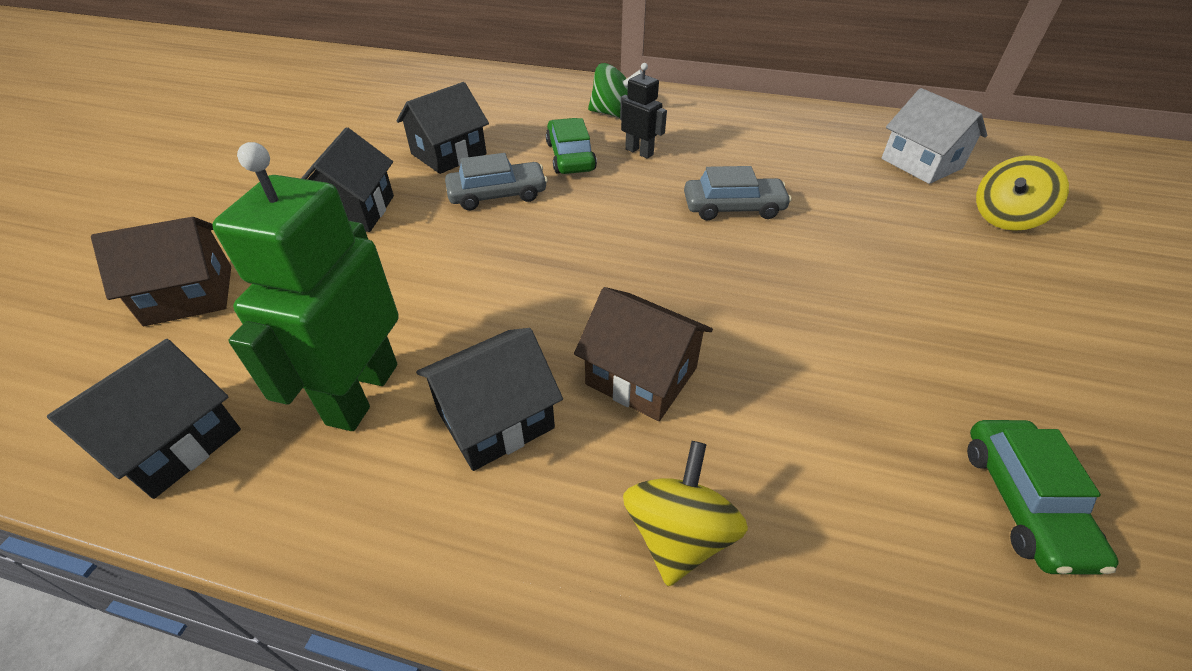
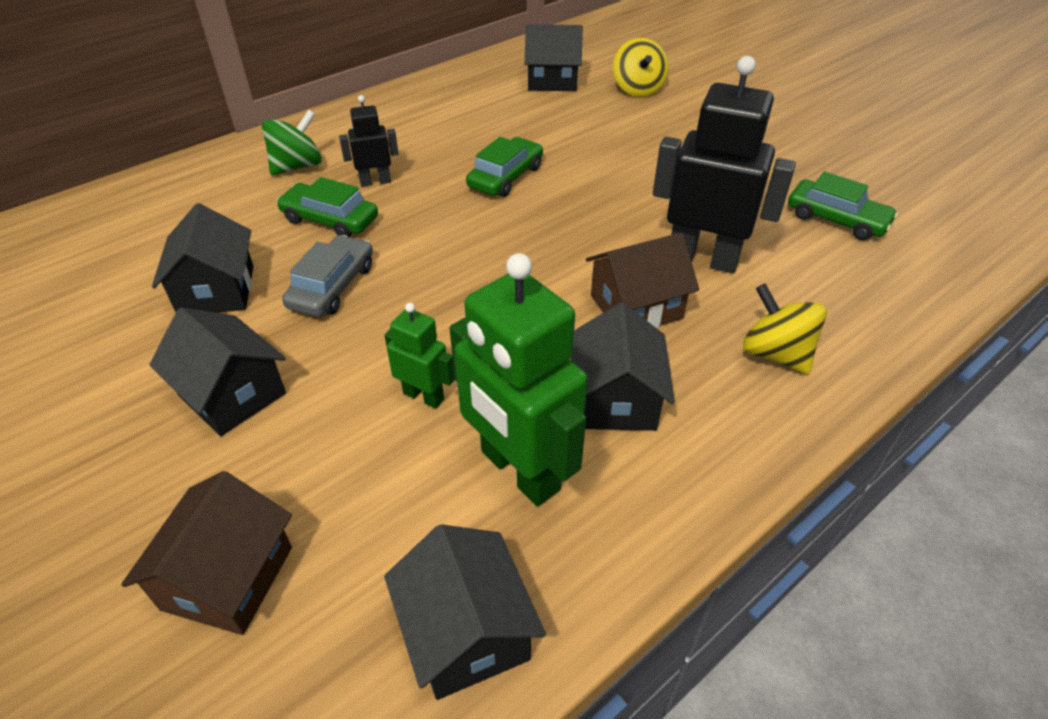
camera: 55 degrees left, 0 degrees up
(413, 297) = (424, 396): none -> green robot
(733, 207) = (505, 177): grey car -> green car
(776, 396) = (702, 259): none -> black robot
(921, 163) = (552, 80): white house -> black house

